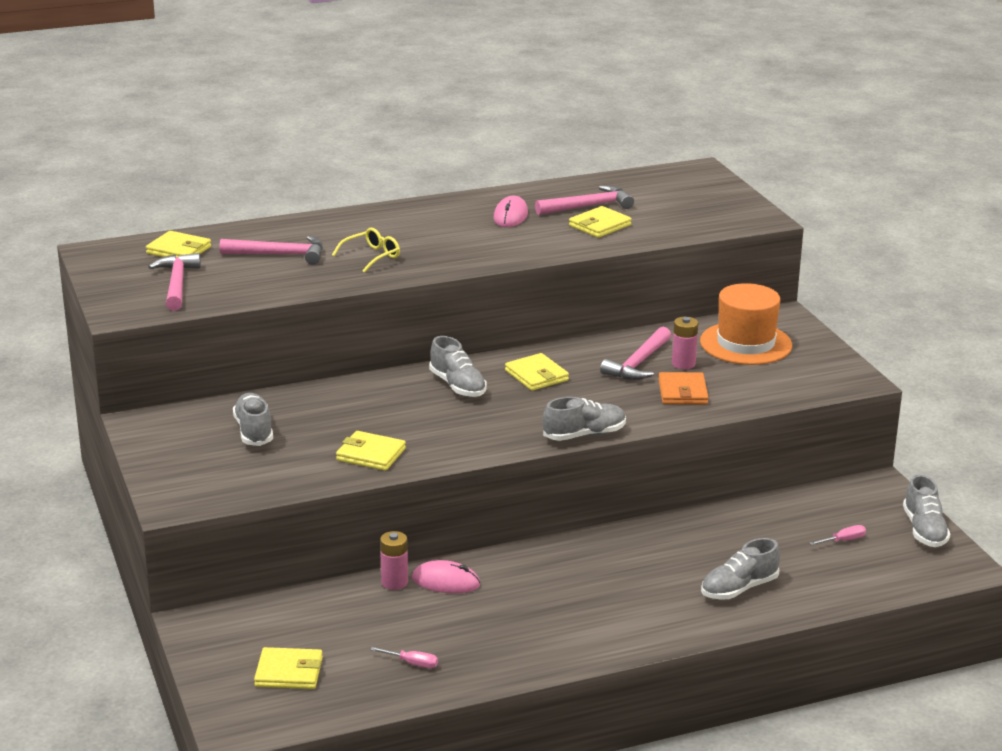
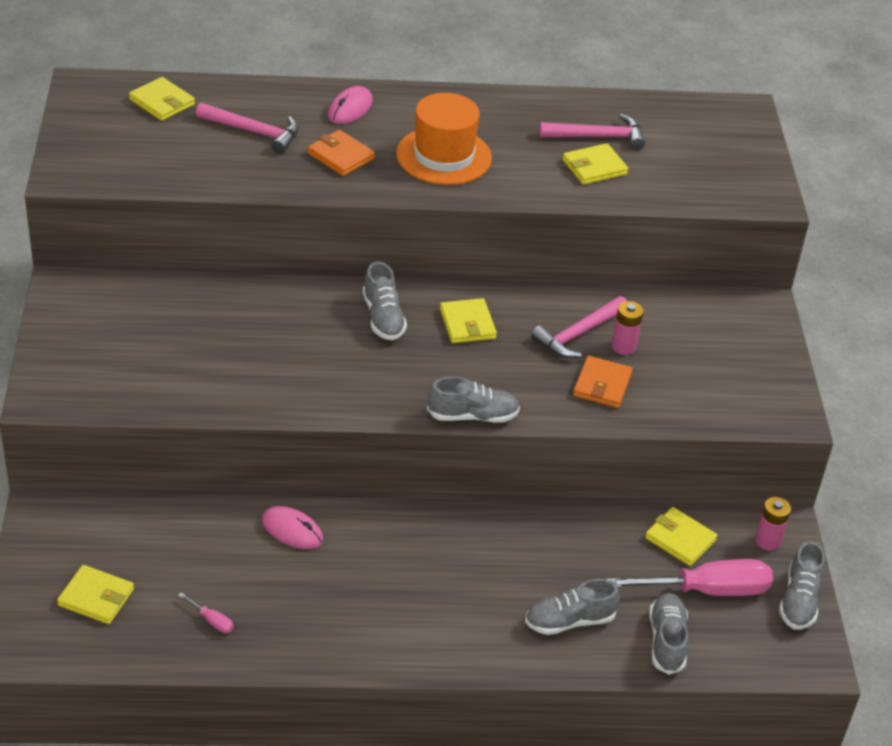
camera: 15 degrees right, 15 degrees up
(177, 284) = (136, 148): pink hammer -> none
(254, 431) = (160, 326): grey shoe -> grey shoe (666, 641)
(371, 256) = (341, 156): yellow glasses -> orange wallet
(371, 454) = (254, 385): yellow wallet -> yellow wallet (680, 539)
(394, 582) = (244, 517): pink battery -> pink battery (767, 541)
(510, 216) = (510, 132): pink mouse -> pink mouse (350, 108)
(746, 343) = (703, 335): orange hat -> orange hat (444, 156)
(844, 540) = (708, 590): pink screwdriver -> pink screwdriver, size x2.49

